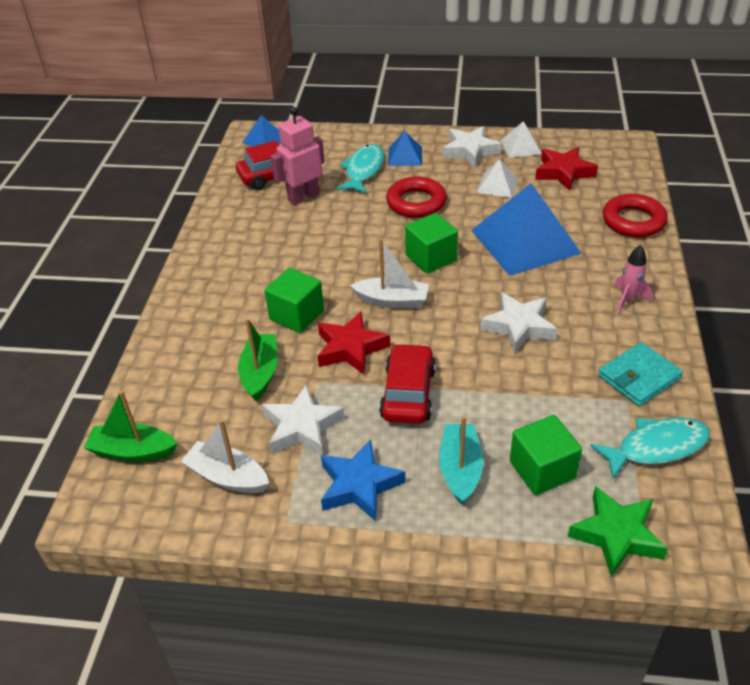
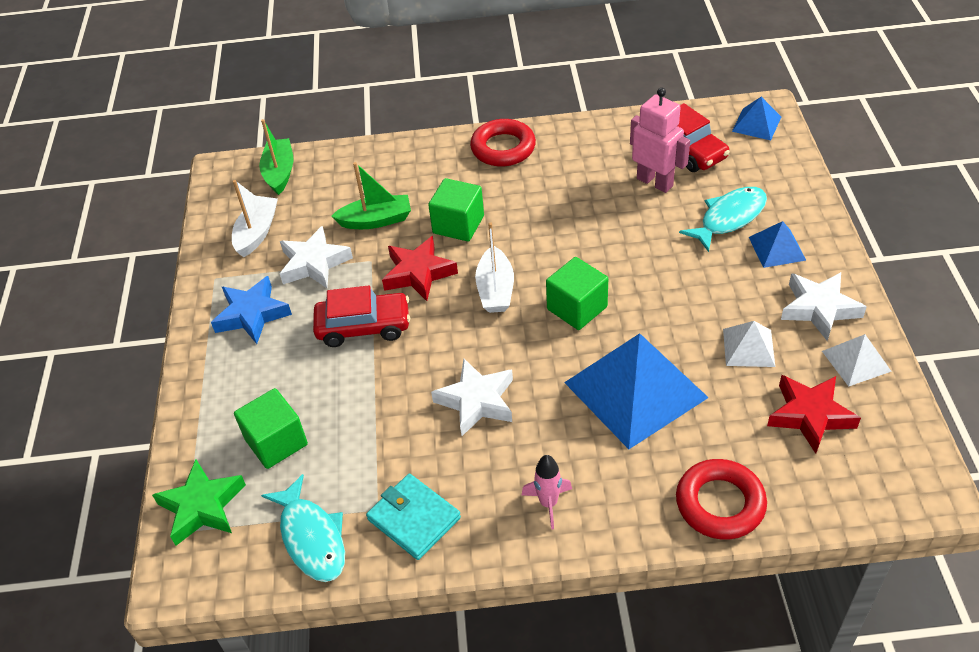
camera: 80 degrees right, 5 degrees up
(363, 170) = (729, 218): turquoise fish -> turquoise fish turned 45 degrees counterclockwise
(416, 202) = (680, 277): red ring -> red ring (503, 148)
(460, 469) = (273, 380): turquoise boat -> none

